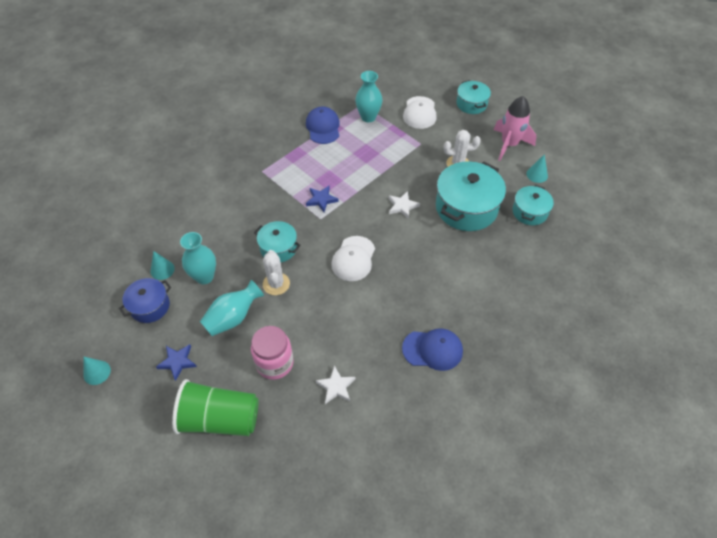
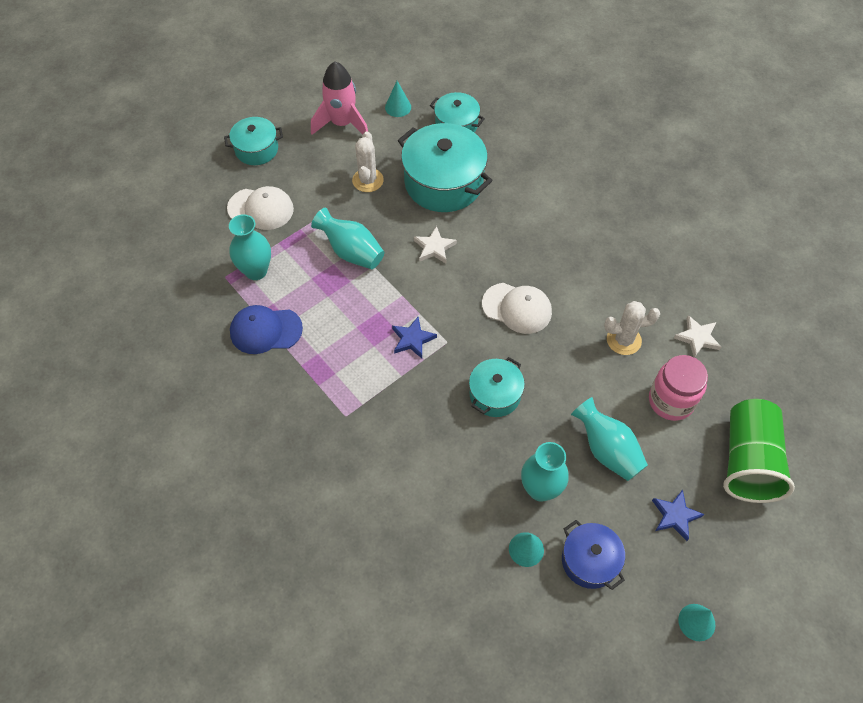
camera: 85 degrees left, 5 degrees up
(276, 284) = (554, 398): white cactus -> white cactus (623, 340)
(391, 161) = (351, 252): none -> turquoise vase
(432, 350) = (646, 242): blue cap -> none

